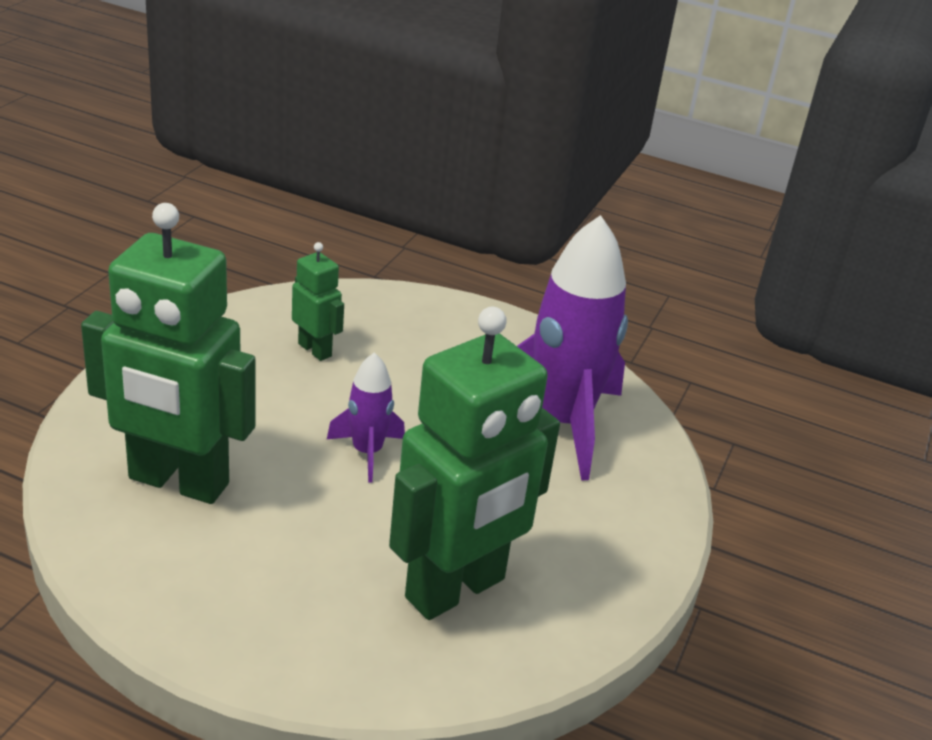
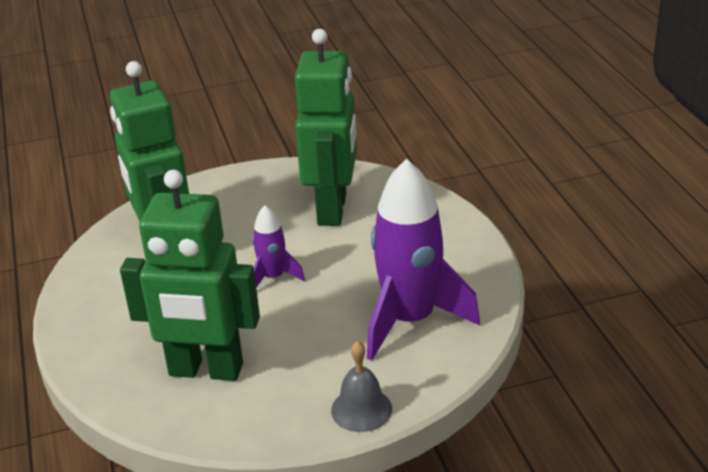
camera: 55 degrees right, 0 degrees up
(315, 350) = (333, 209): green robot -> green robot, size x2.16
(652, 530) = (361, 409): none -> grey bell

